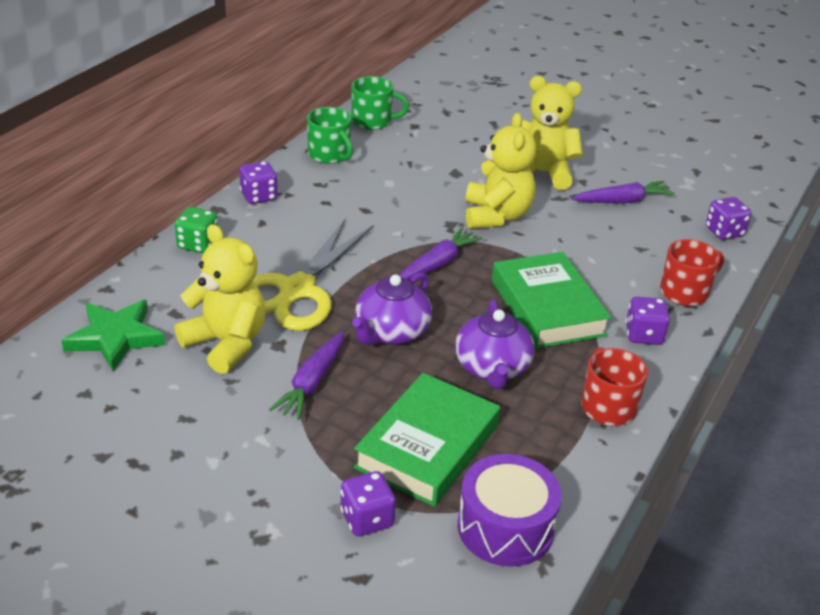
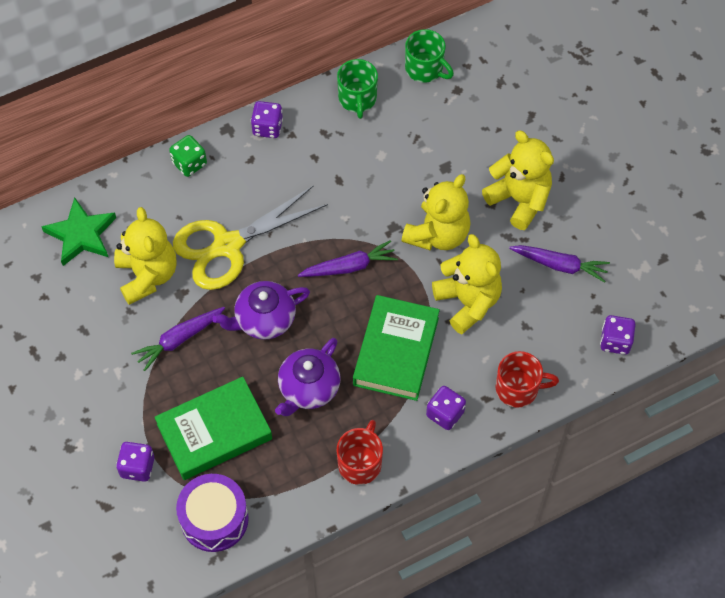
camera: 35 degrees right, 25 degrees up
(573, 250) = (468, 302): none -> yellow teddy bear

